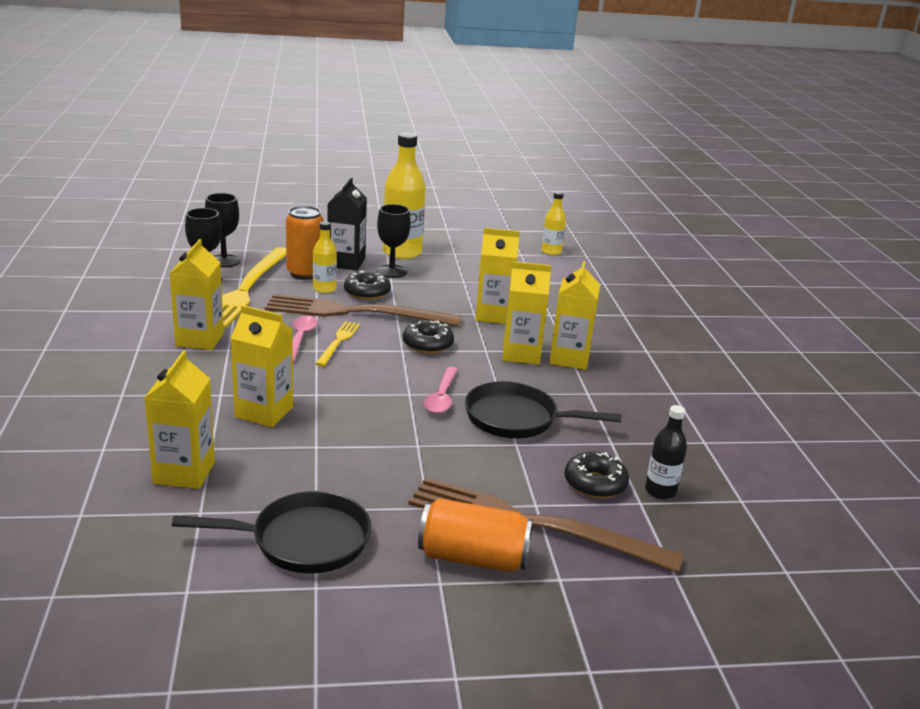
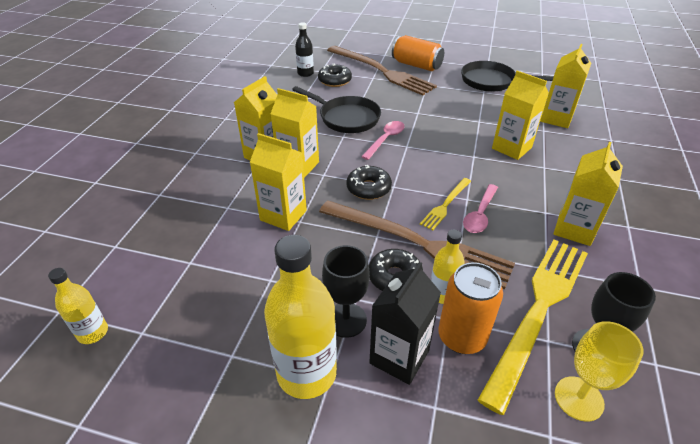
camera: 155 degrees left, 15 degrees up
(224, 261) = (579, 398): black goblet -> yellow goblet

